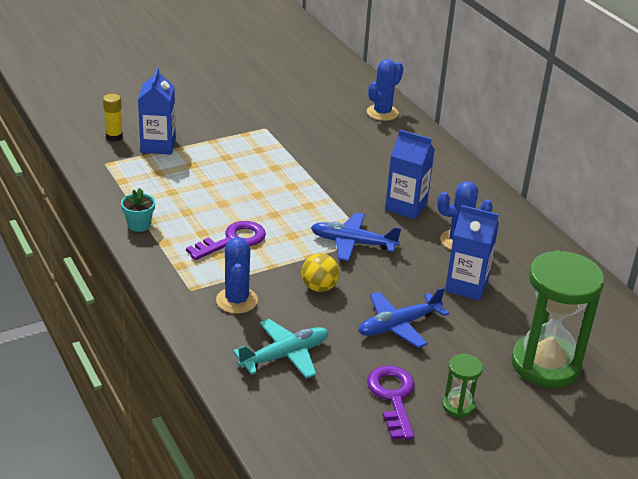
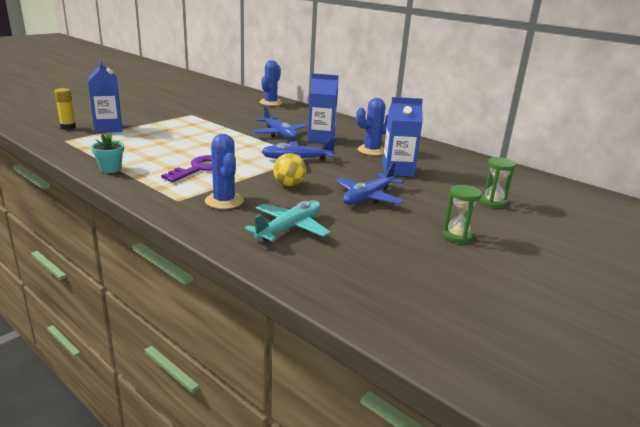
camera: 20 degrees left, 10 degrees down
(357, 187) = (279, 134): none -> blue plane
(393, 397) = (402, 239): purple key -> none
(545, 364) = (493, 202): green hourglass -> green hourglass, size x0.45

